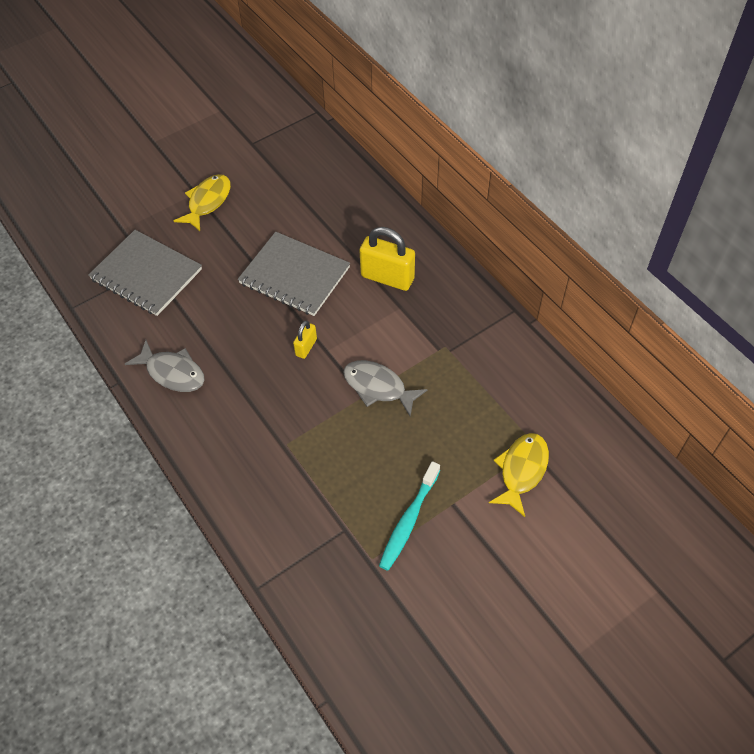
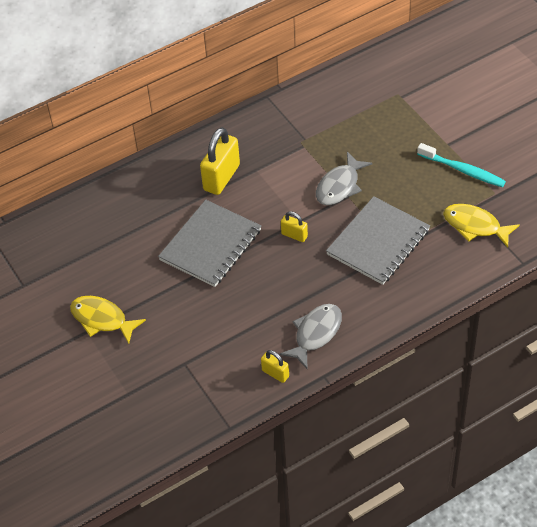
camera: 85 degrees left, 5 degrees down
(128, 340) = (275, 373): none -> yellow padlock
(146, 274) = (193, 365): grey notebook -> grey notebook (378, 242)
(521, 471) = (419, 103): yellow fish -> yellow fish (475, 226)

